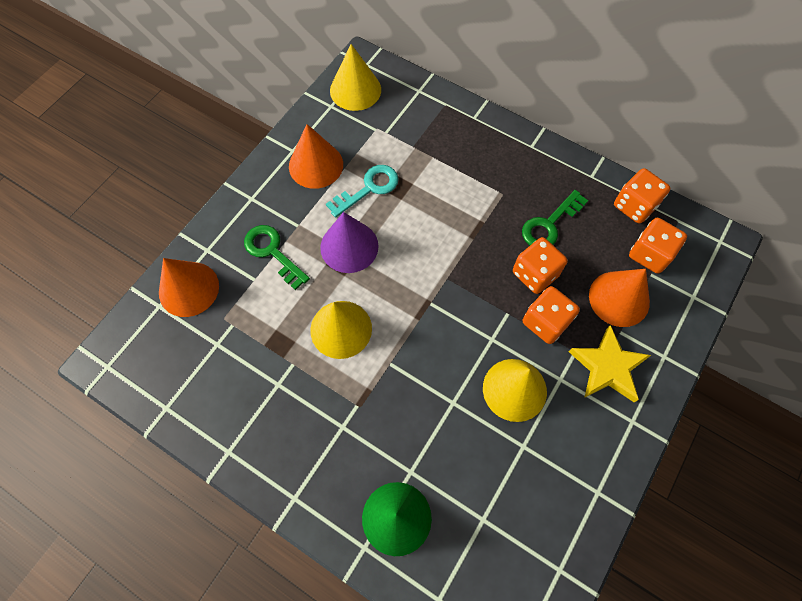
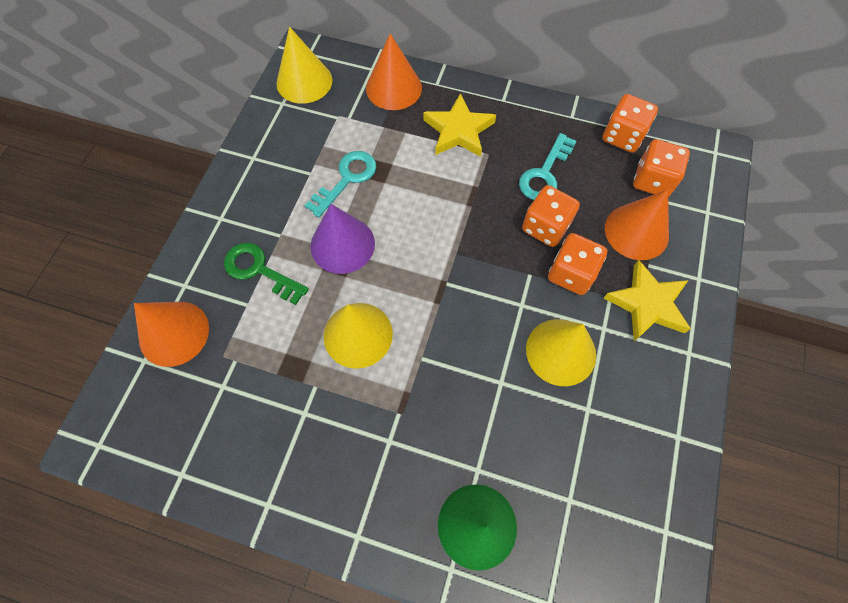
camera: 15 degrees left, 0 degrees up
(316, 165) = (282, 167): orange cone -> orange cone (393, 88)
(481, 166) = (458, 130): none -> yellow star
(549, 224) = (544, 174): green key -> turquoise key

